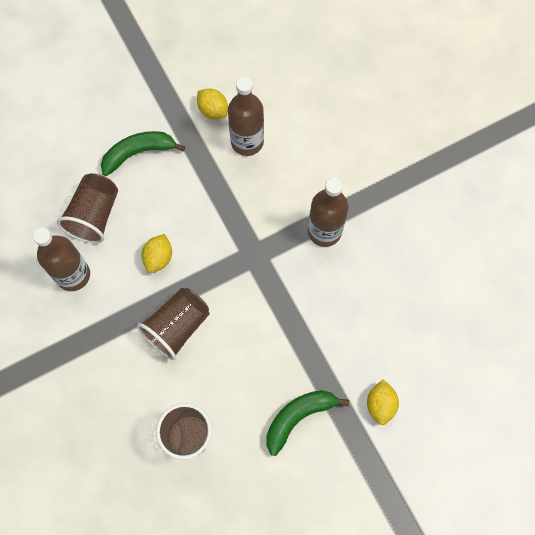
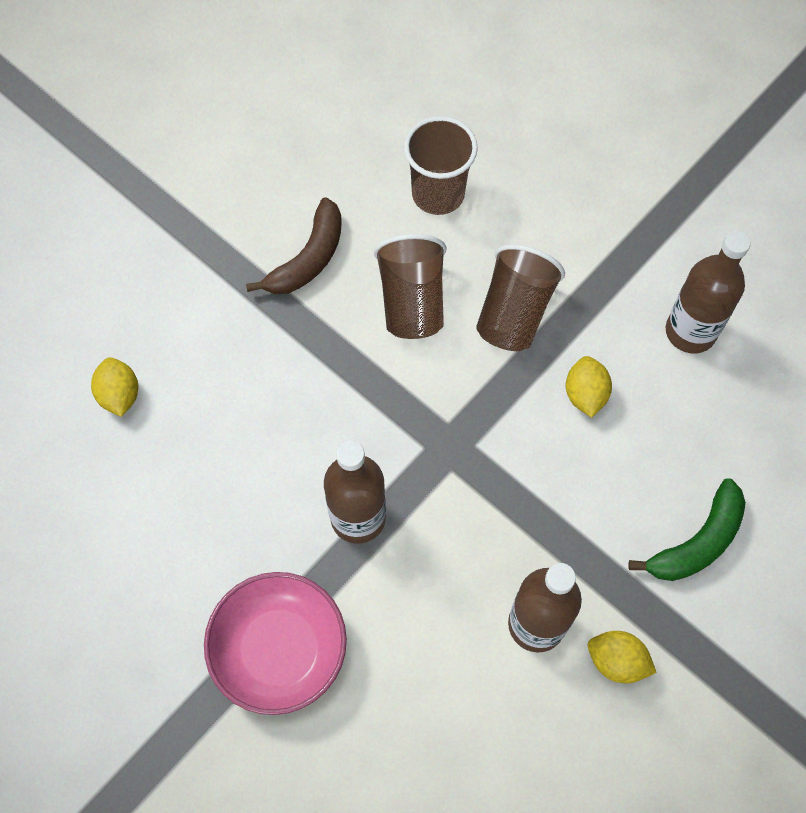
camera: 160 degrees right, 5 degrees down
(94, 215) = (709, 422): brown cup -> brown cup (412, 301)
(298, 417) = (308, 259): green banana -> brown banana
(380, 404) = (204, 308): yellow lemon -> yellow lemon (120, 395)
(392, 175) = (279, 650): none -> pink bowl

